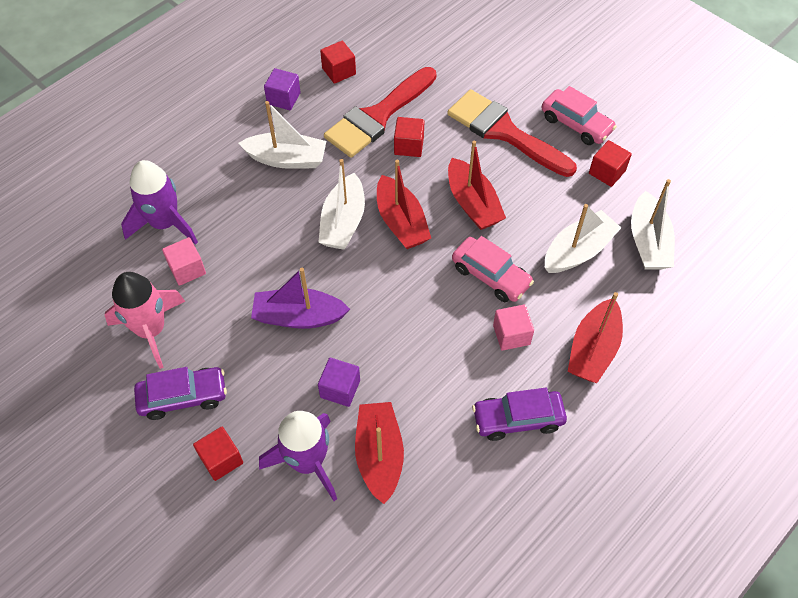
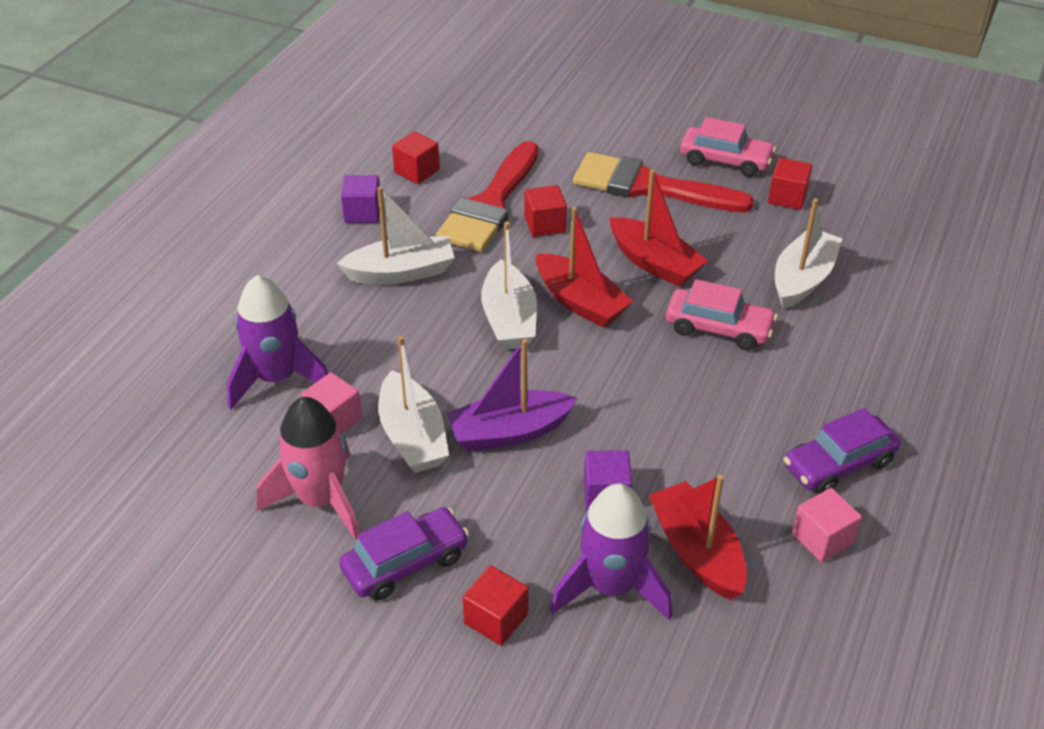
camera: 20 degrees left, 15 degrees down
(511, 335) = (778, 381): pink cube -> pink cube (822, 538)
(593, 349) = (879, 370): red boat -> none
(648, 242) = (873, 251): white boat -> white boat (412, 436)

